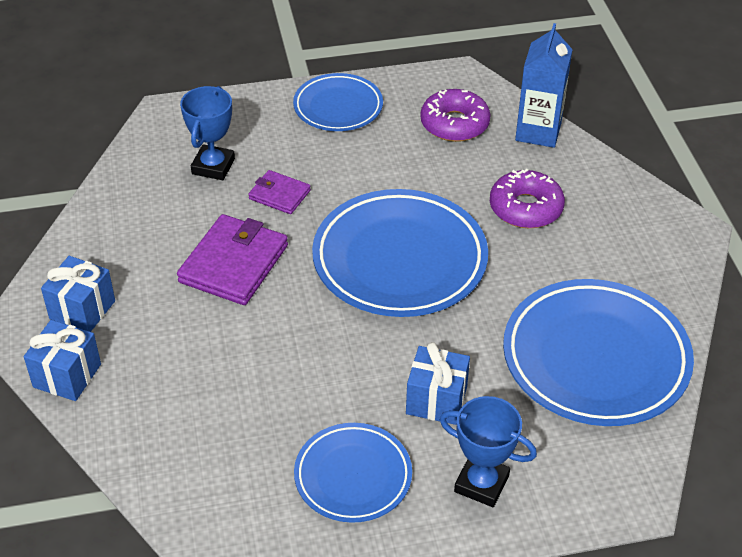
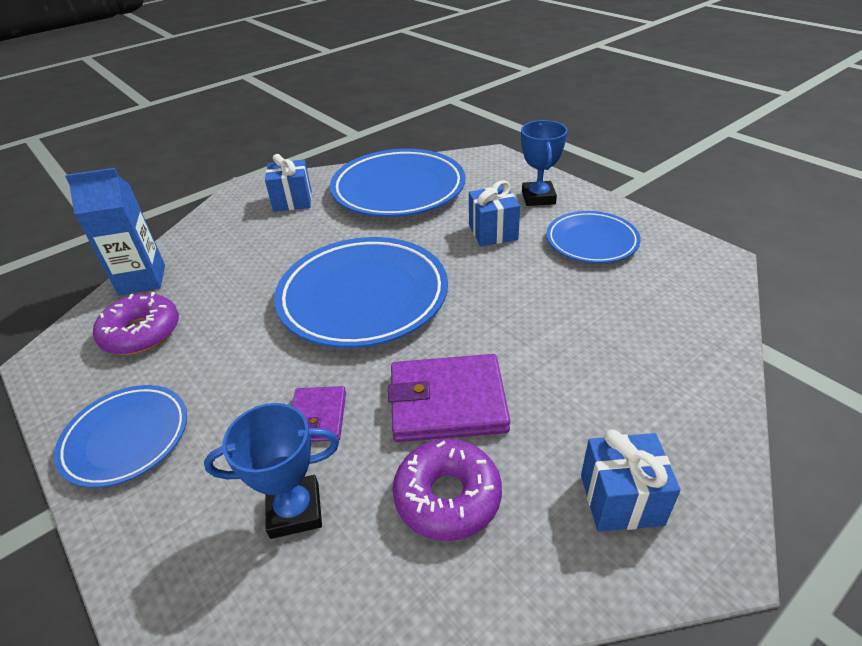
camera: 115 degrees left, 5 degrees down
(67, 375) = (705, 453): blue gift -> blue gift (292, 201)
(525, 208) = (257, 256): purple donut -> purple donut (447, 497)

